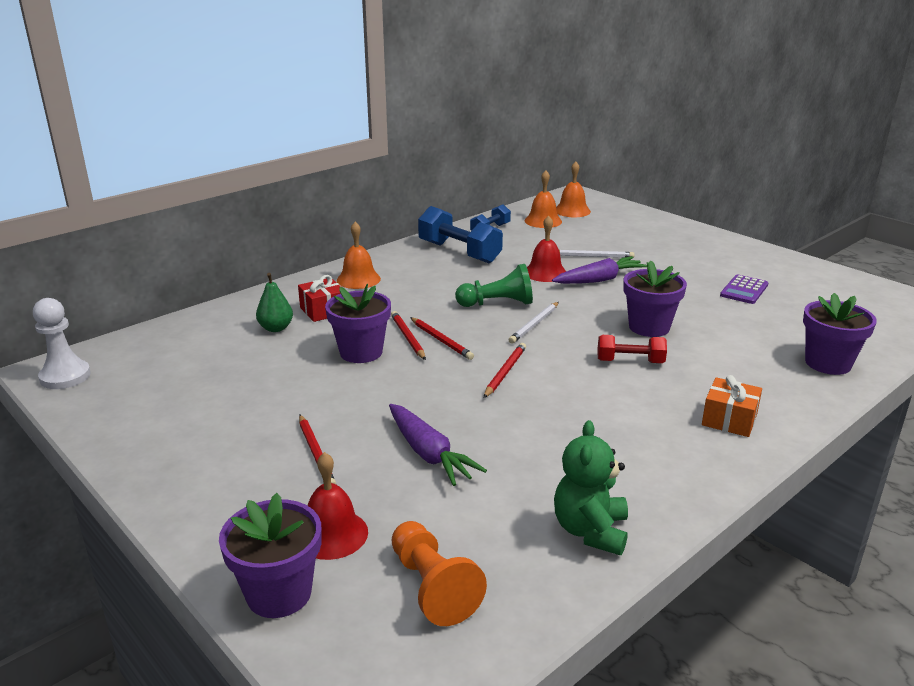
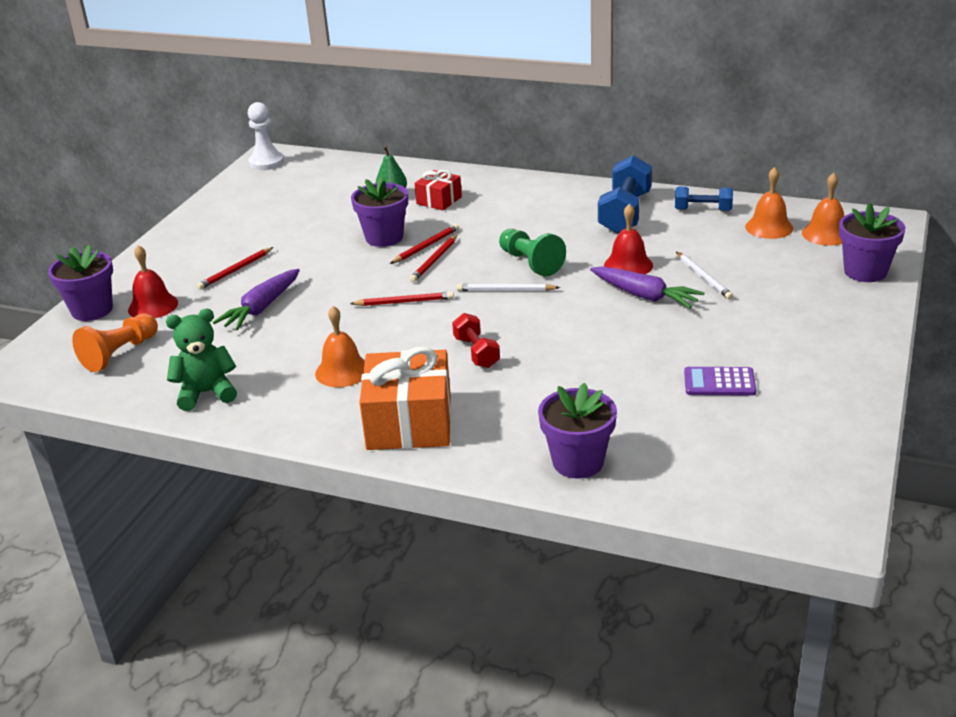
camera: 65 degrees right, 5 degrees up
(358, 279) = (512, 192): orange bell -> orange bell (342, 371)
(649, 327) = (559, 346): purple flower pot -> purple flower pot (865, 271)
(729, 420) = (409, 422): orange gift -> orange gift, size x1.84

